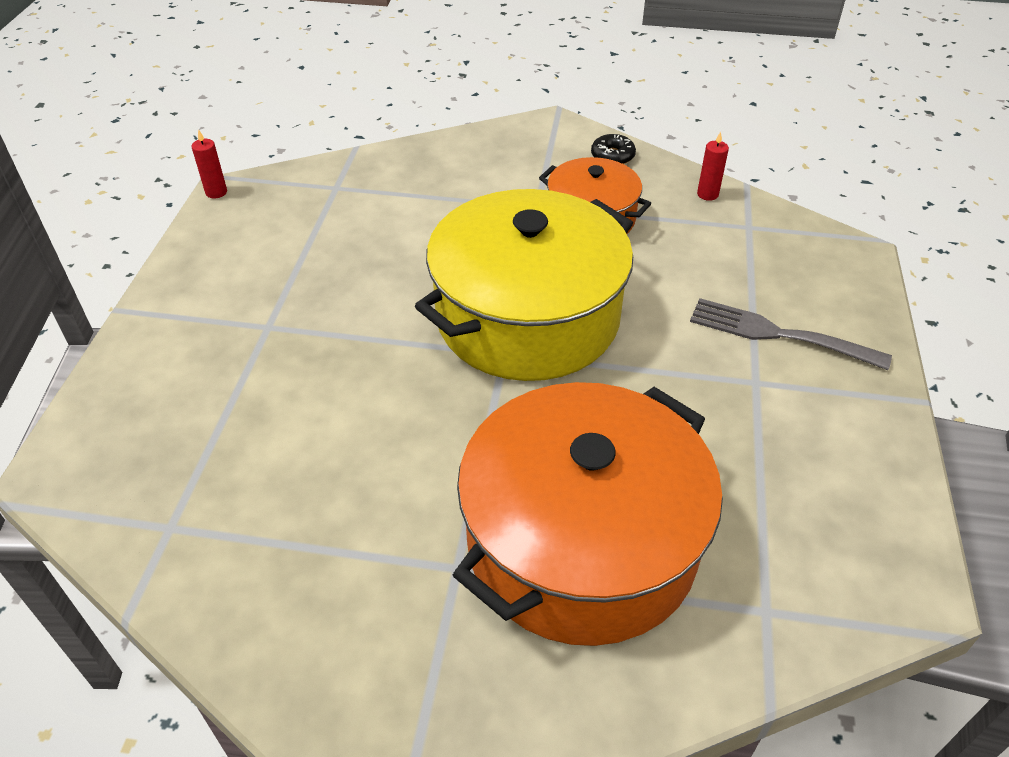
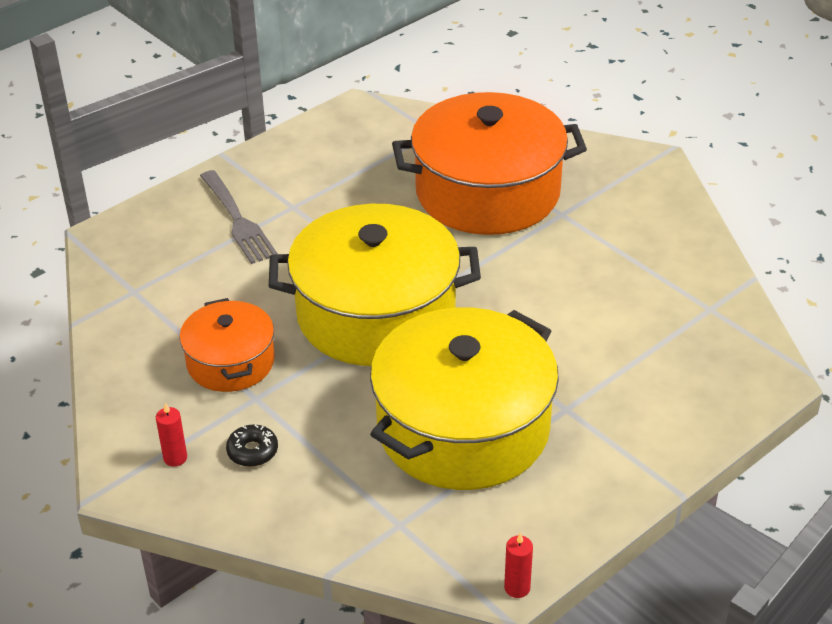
camera: 140 degrees left, 5 degrees down
(348, 266) = (463, 428): none -> yellow pot
(612, 156) = (126, 411): black donut -> black donut (252, 451)
(707, 194) = (116, 331): red candle -> red candle (175, 458)

